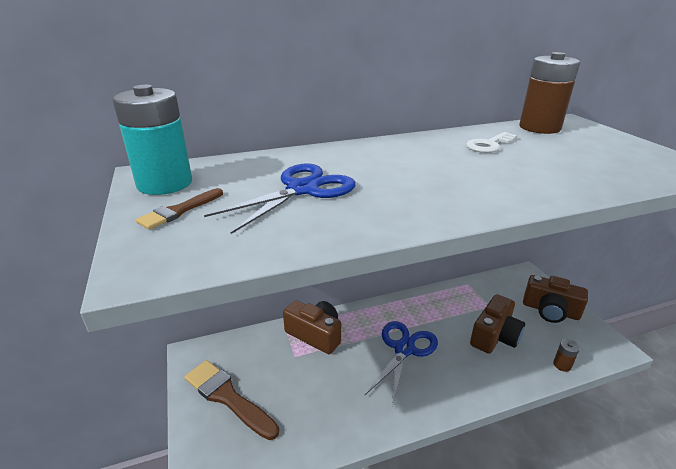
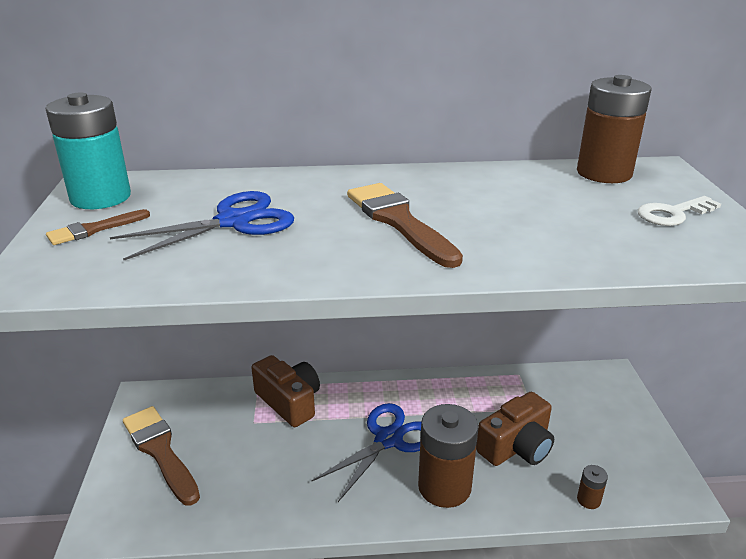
camera: 15 degrees right, 0 degrees up
(435, 174) = (398, 221): none -> brown brush
(462, 377) = (444, 487): none -> brown battery
(489, 145) = (507, 191): white key -> white key (673, 214)
(550, 310) = (616, 429): brown camera -> none

